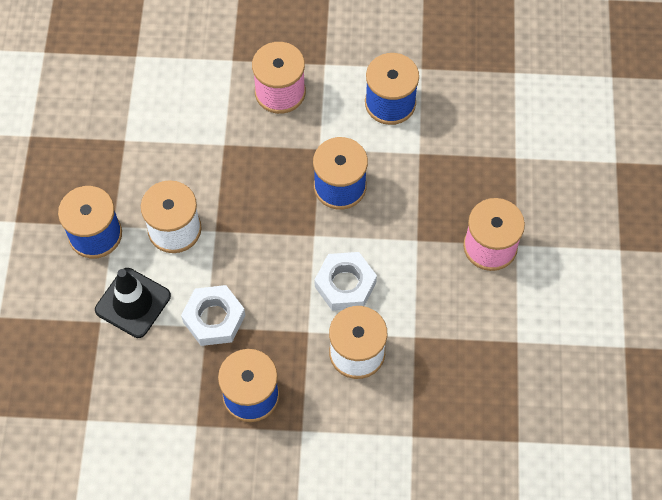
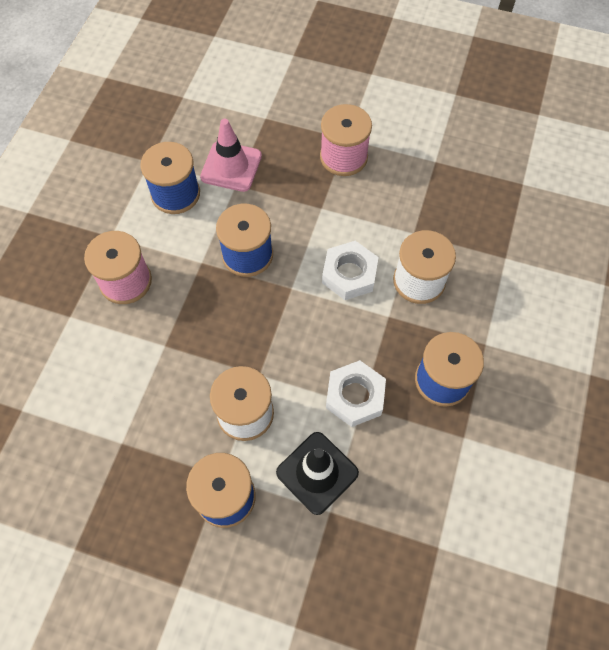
camera: 75 degrees left, 0 degrees up
(440, 143) = (231, 166): none -> pink traffic cone

